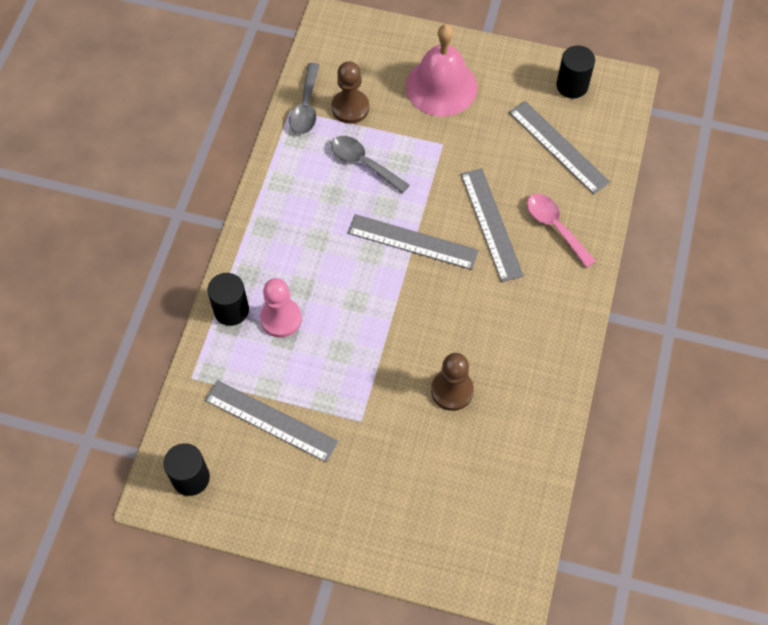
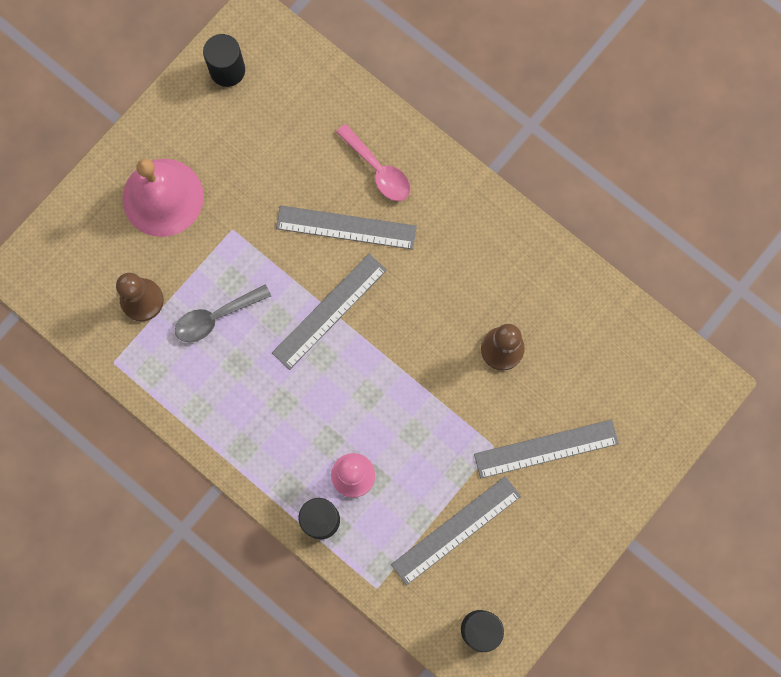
camera: 65 degrees left, 15 degrees up
(306, 107) = (118, 344): grey spoon -> none
(555, 227) = (378, 170): pink spoon -> pink spoon turned 120 degrees counterclockwise
(558, 147) = (291, 120): grey ruler -> grey ruler (546, 448)

